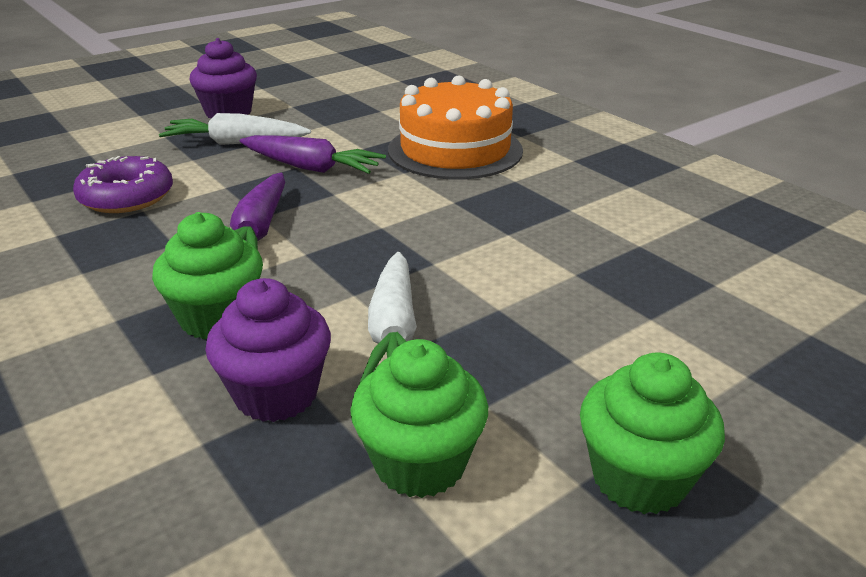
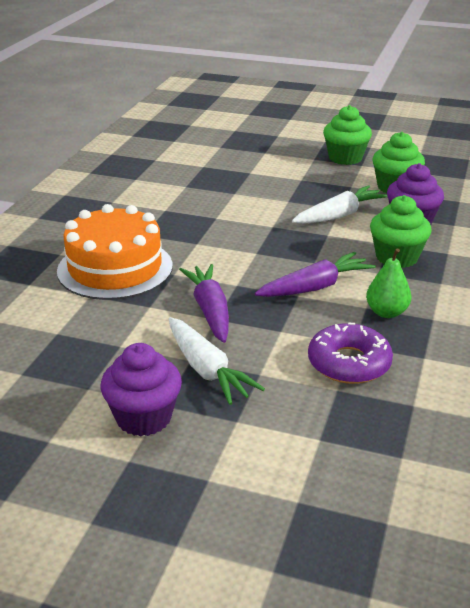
camera: 125 degrees left, 0 degrees up
(144, 250) = (386, 312): none -> green pear

